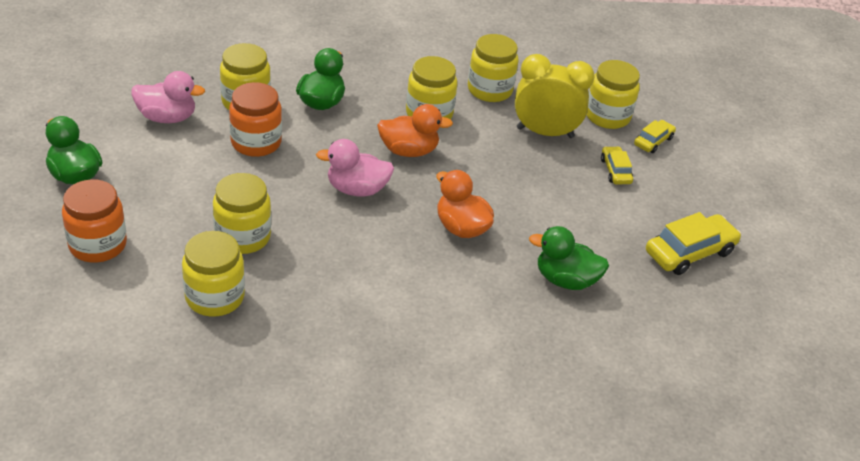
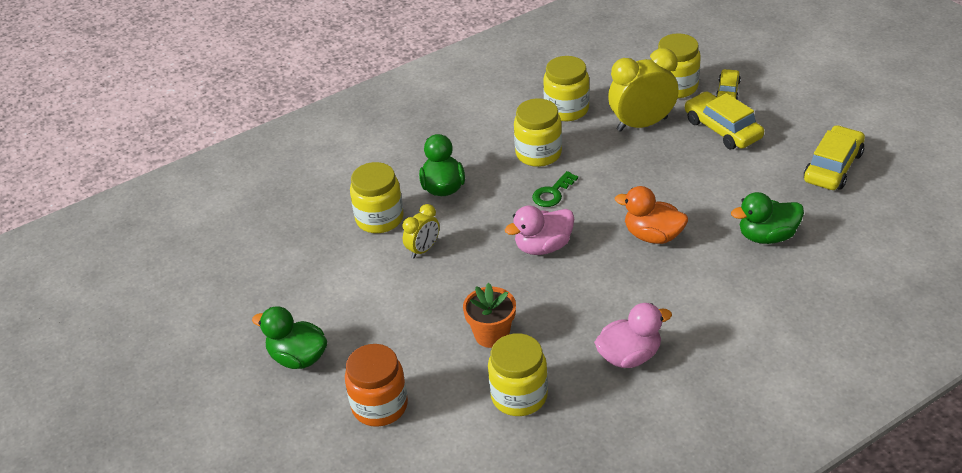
camera: 20 degrees left, 0 degrees up
(167, 117) = (326, 266): pink duck -> pink duck (629, 356)
(242, 237) = (491, 334): yellow jar -> orange flower pot
(256, 142) = (423, 249): orange jar -> yellow clock
(408, 151) = (552, 193): orange duck -> green key
(615, 171) = (722, 129): yellow car -> yellow car, size x1.74

